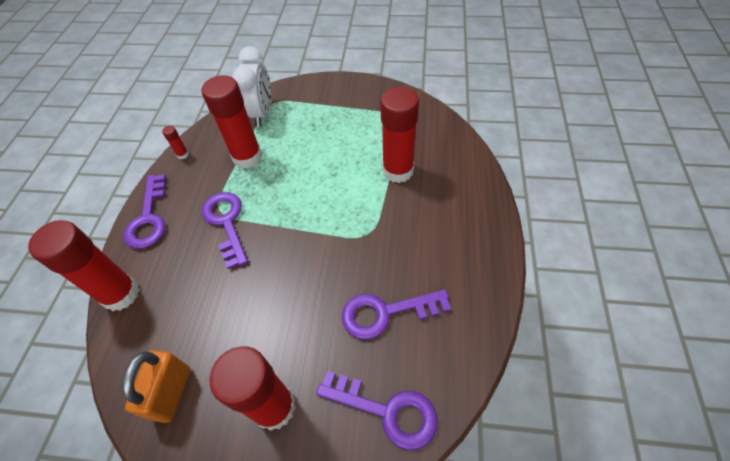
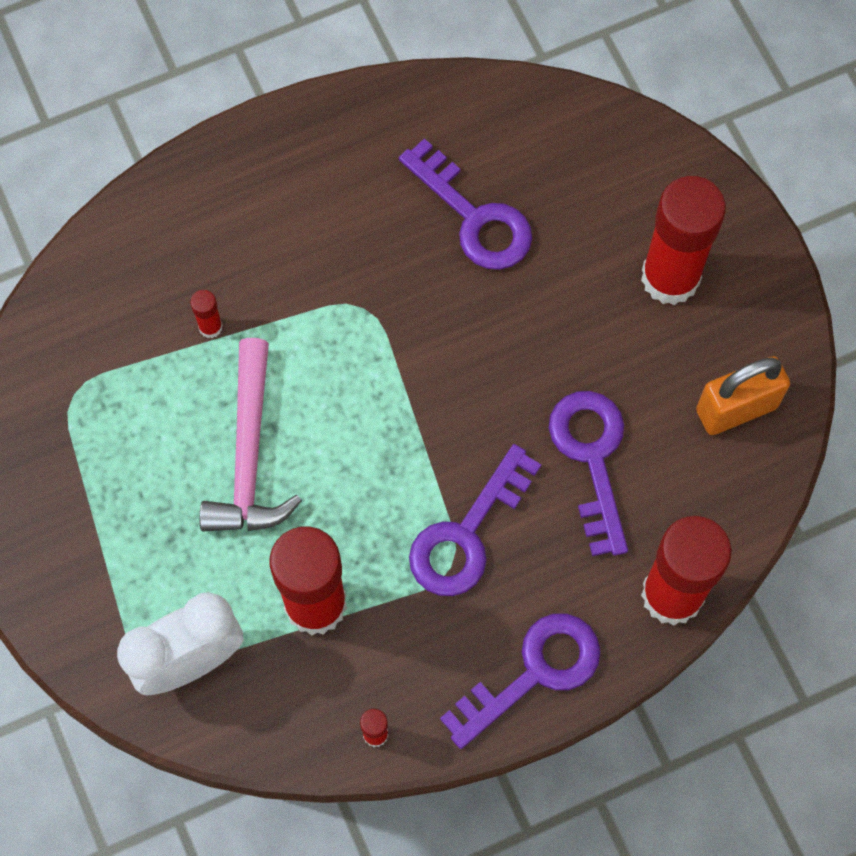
camera: 125 degrees left, 15 degrees up
(328, 161) = (249, 454): none -> pink hammer
(387, 411) = (593, 154): purple key -> purple key (592, 458)
(398, 171) = (210, 327): red glue stick -> red glue stick, size x0.40

